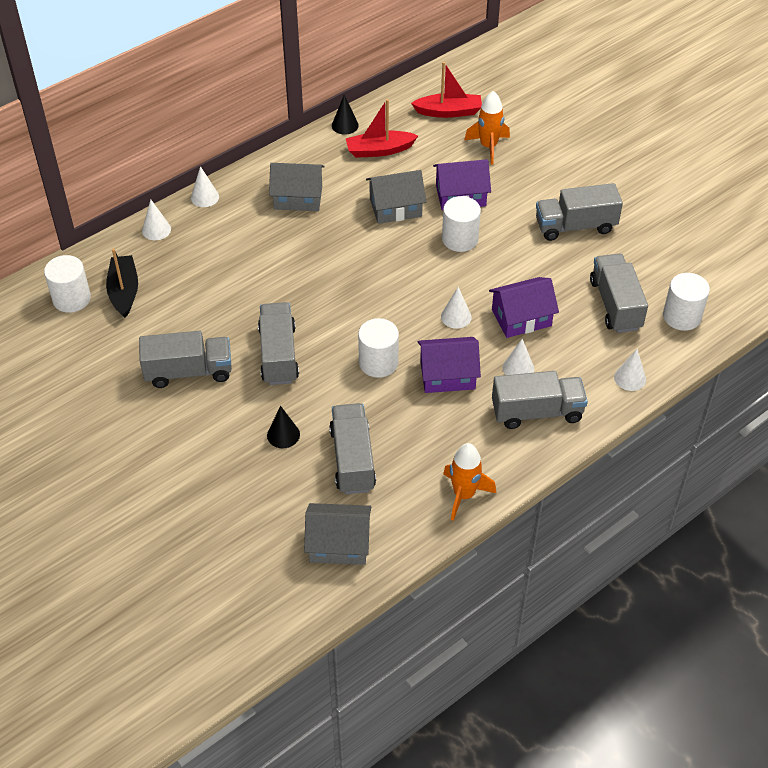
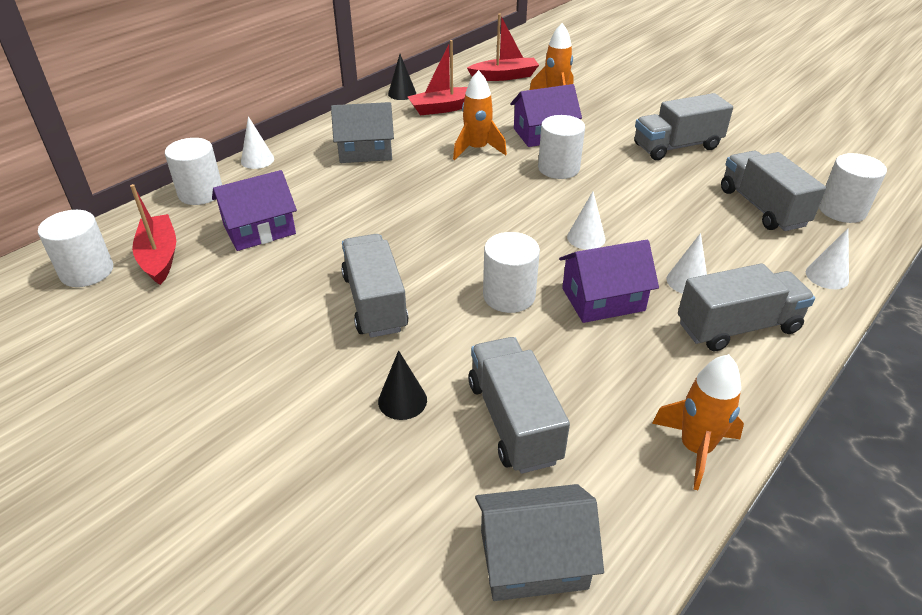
camera: 10 degrees left, 10 degrees down
(124, 292) = (159, 257): black boat -> red boat
(156, 230) = (200, 193): white cone -> white cylinder
(189, 372) = (252, 337): grey truck -> none
(395, 207) = (477, 149): grey house -> orange rocket
(521, 318) = (663, 231): purple house -> purple house (259, 230)

